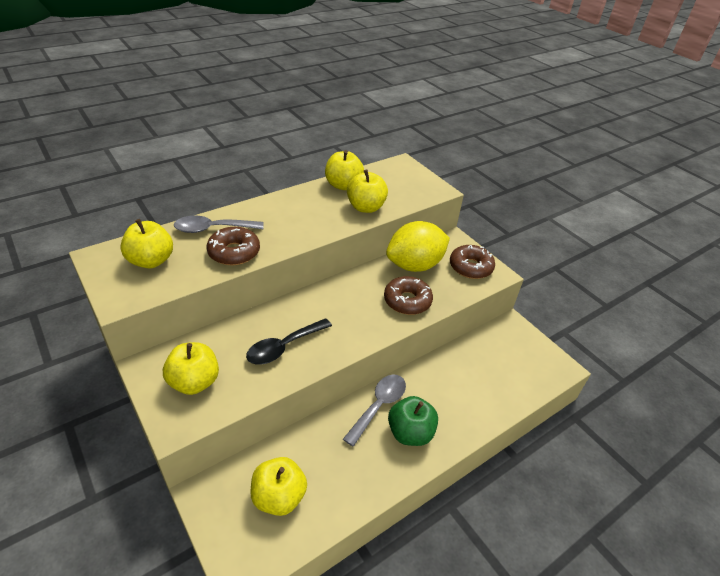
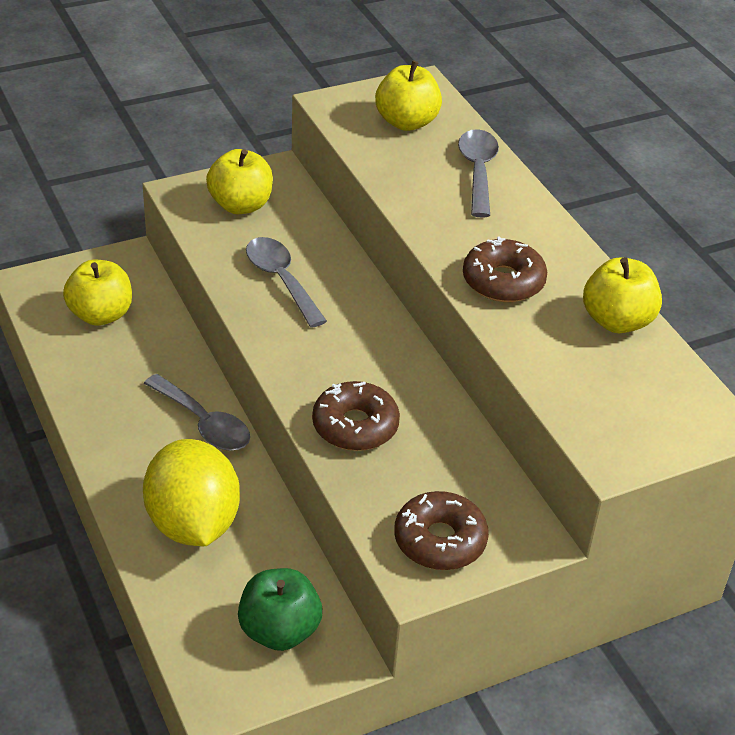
camera: 100 degrees right, 0 degrees up
(234, 252) = (418, 188): brown donut -> brown donut (503, 281)
(284, 347) = (281, 280): black spoon -> grey spoon
(366, 207) = (540, 339): yellow apple -> none
(410, 433) = (147, 449): green apple -> green apple (279, 630)
(414, 265) = (451, 456): yellow lemon -> yellow lemon (193, 523)

